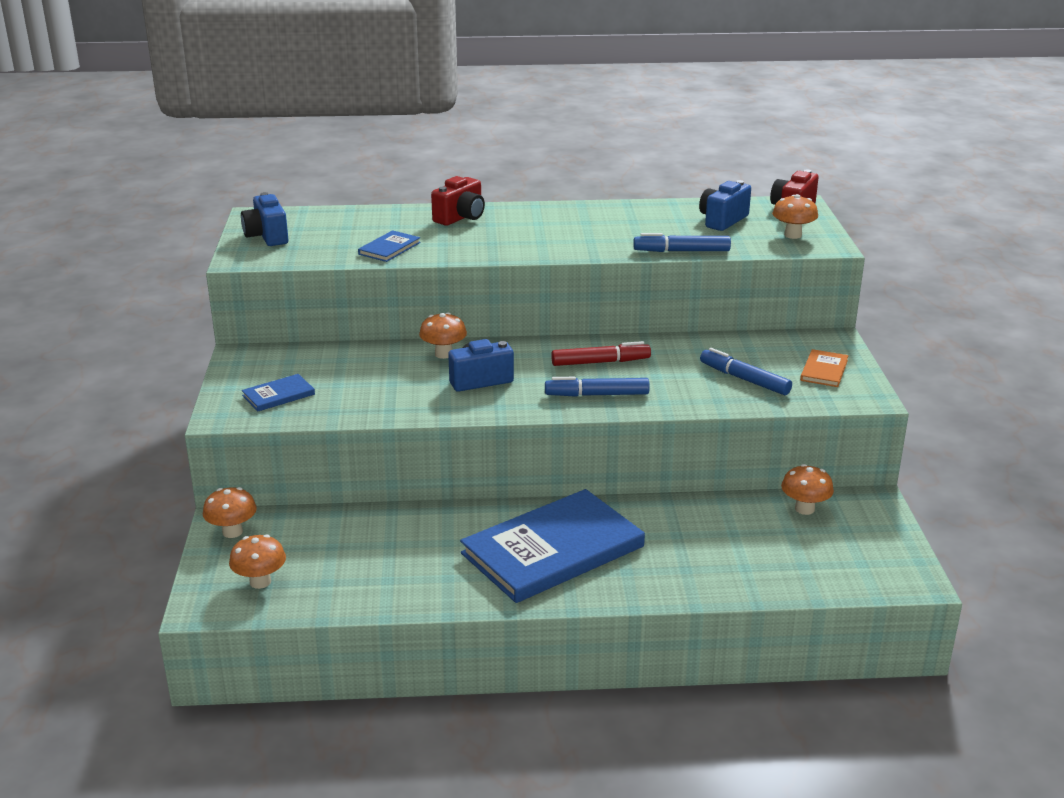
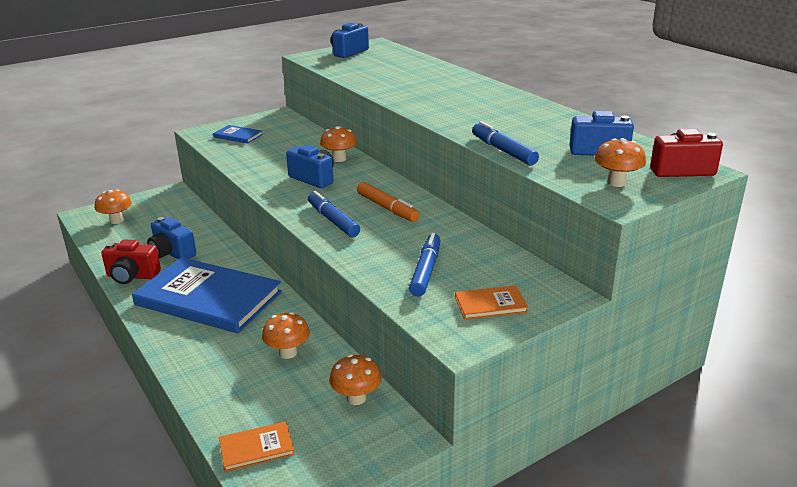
camera: 60 degrees right, 0 degrees up
(232, 532) = (163, 197): orange mushroom -> orange mushroom (288, 353)
(389, 248) = (372, 78): blue book -> none
(413, 554) = (172, 253): none -> blue camera
(461, 217) = (452, 80): red camera -> red camera (132, 276)
(600, 362) = (387, 208): red marker -> orange marker
(839, 576) = (256, 448): none -> orange book

